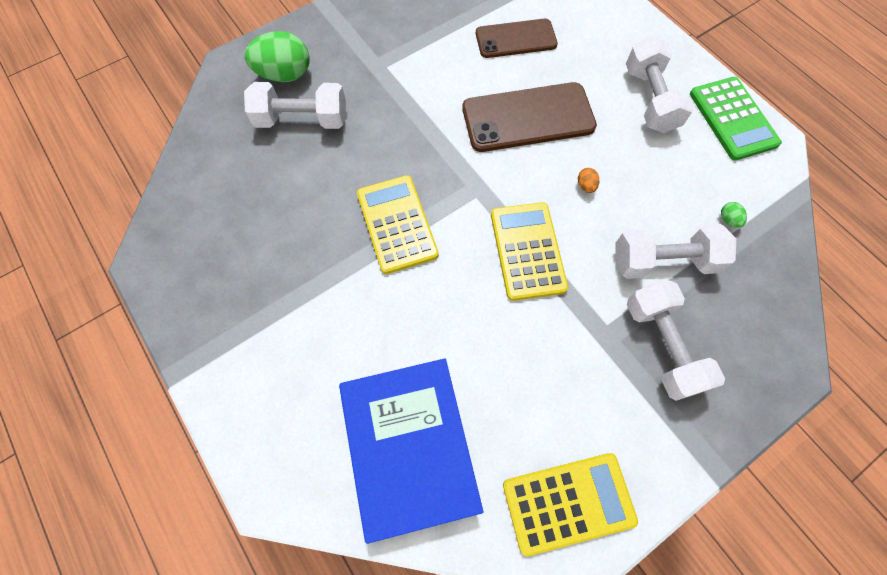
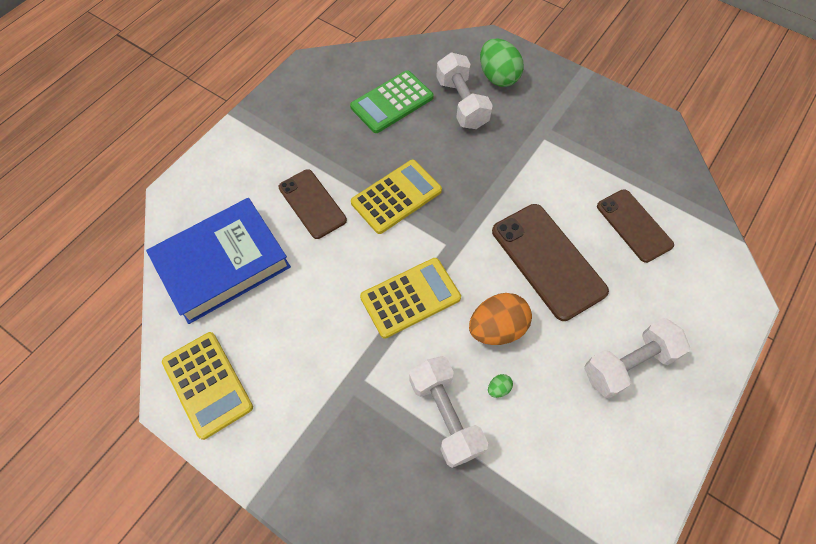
camera: 70 degrees right, 5 degrees down
(367, 317) = (312, 204): none -> brown phone
(586, 186) = (497, 328): orange egg -> orange egg, size x2.45
(662, 346) = (360, 431): white dumbbell -> none
(728, 220) = (518, 471): green egg -> green egg (498, 388)
(733, 119) = (650, 455): green calculator -> green calculator (392, 102)

